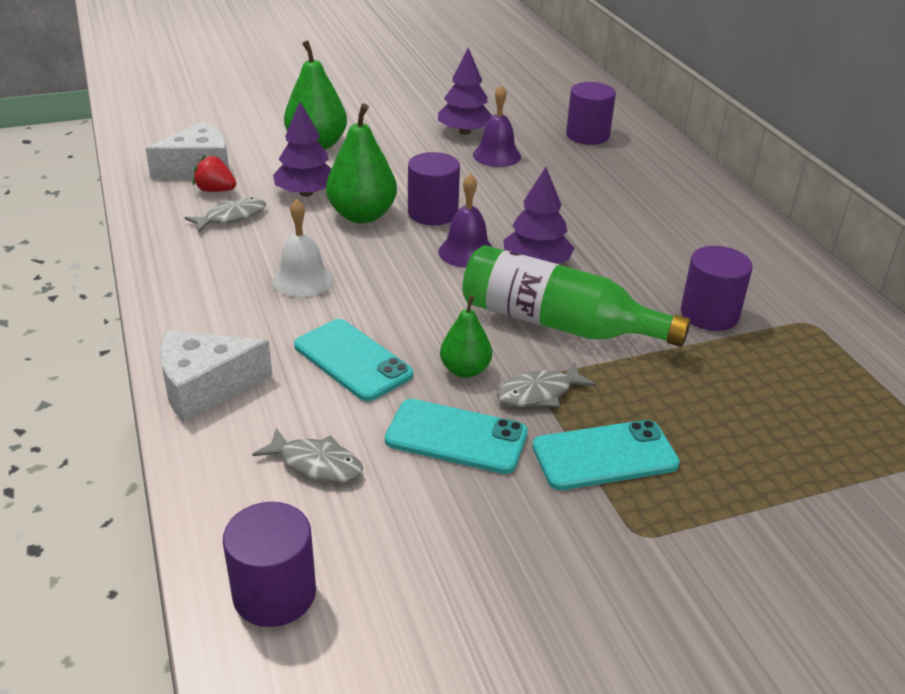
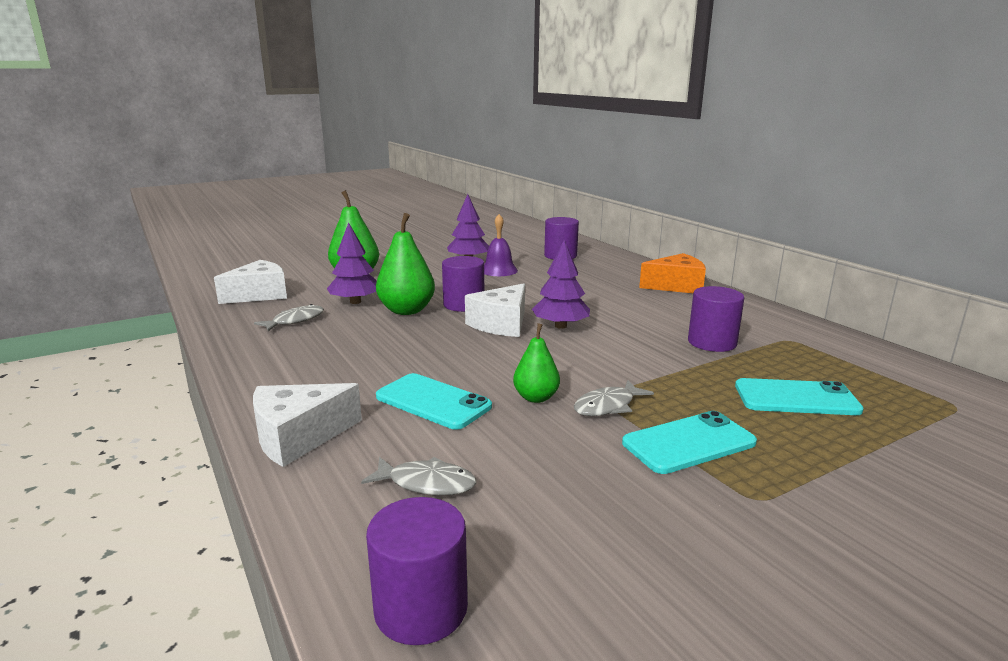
camera: 10 degrees left, 15 degrees down
(215, 190) = (277, 306): red strawberry -> none
(302, 280) = (369, 353): white bell -> none
(456, 437) = (551, 445): turquoise phone -> turquoise phone (796, 398)
(467, 252) = (501, 324): purple bell -> white cheese
(558, 323) = (598, 359): green bottle -> none
(715, 211) = (676, 286): none -> orange cheese

